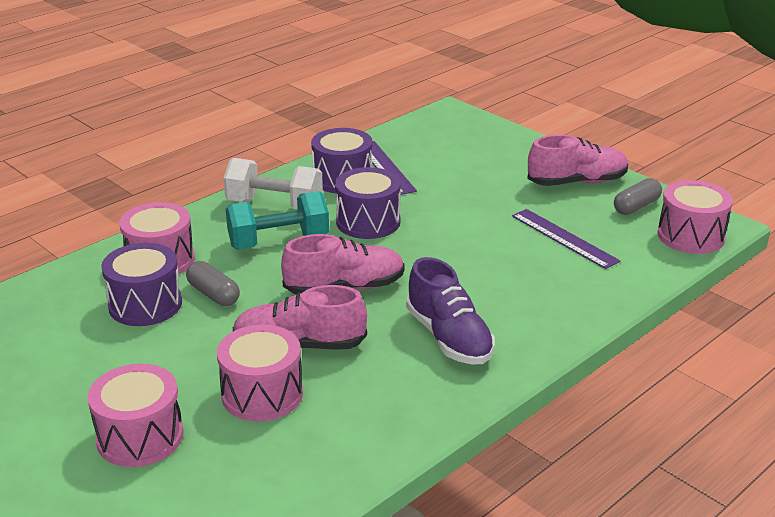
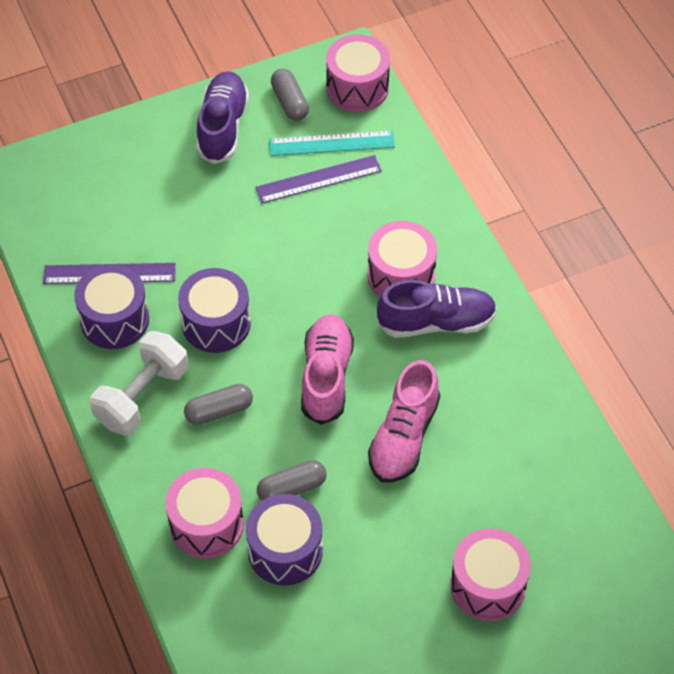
camera: 70 degrees left, 25 degrees up
(262, 394) = (463, 482): pink drum -> pink drum (401, 276)
(278, 242) = (219, 411): turquoise dumbbell -> grey capsule
(576, 182) = (222, 127): pink shoe -> purple shoe
(611, 236) = (332, 143): none -> turquoise ruler

